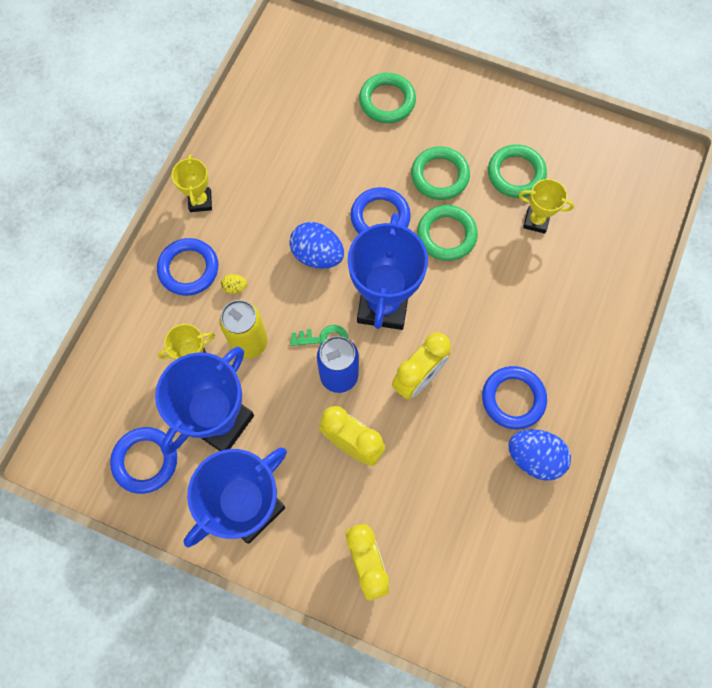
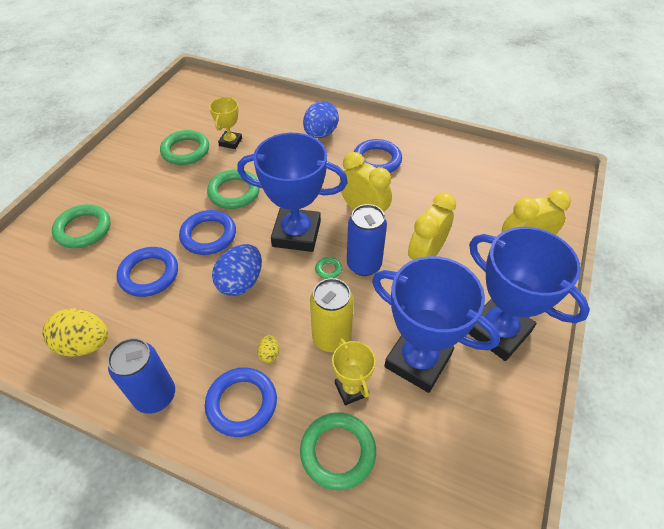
camera: 90 degrees left, 20 degrees down
(145, 461) = (471, 435): blue ring -> blue ring (149, 274)
(200, 201) = (155, 396): yellow trophy -> blue can
(252, 137) = (85, 344): none -> yellow egg
(440, 176) = (175, 195): green ring -> green ring (338, 452)
(534, 458) = (420, 152): blue egg -> blue egg (320, 134)

